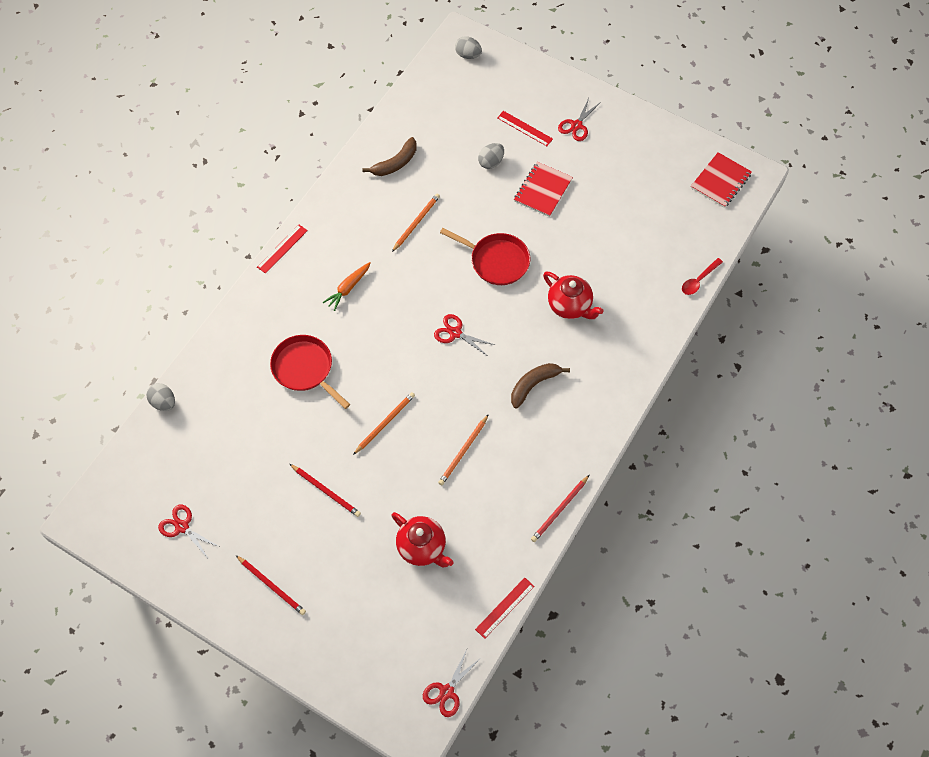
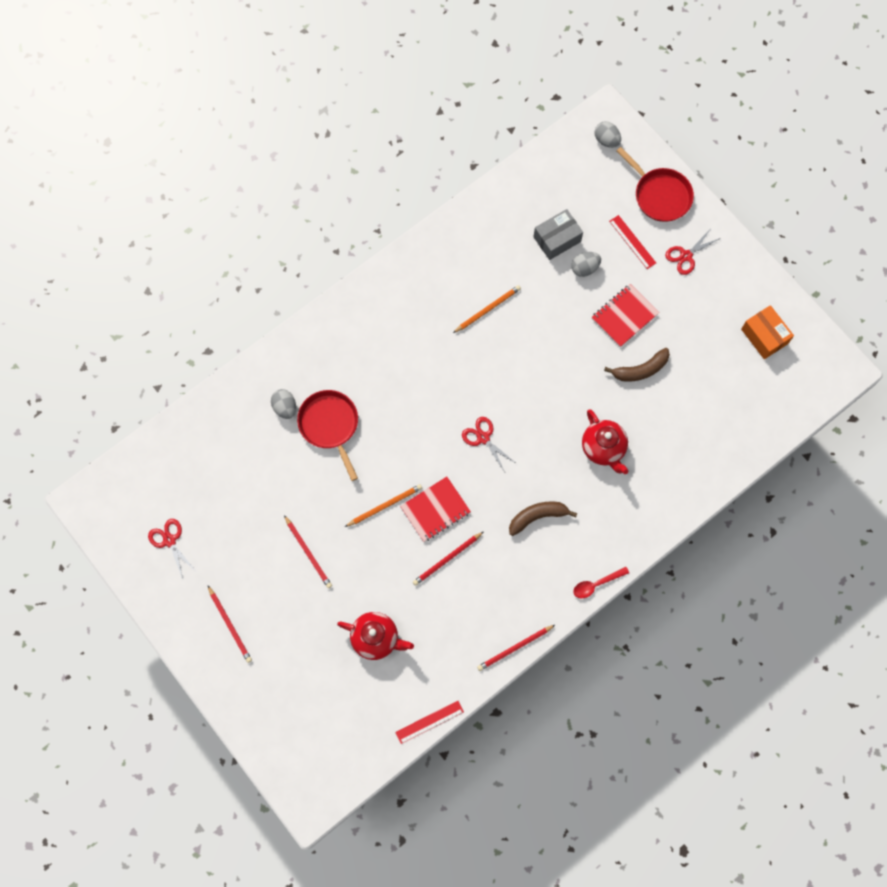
camera: 20 degrees right, 10 degrees up
(164, 402) = (191, 413): grey egg -> grey egg (285, 407)
(282, 248) = (350, 293): red ruler -> none
(348, 288) = (398, 356): orange carrot -> none
(395, 163) = (490, 238): brown banana -> brown banana (640, 370)
(422, 547) = (376, 638): red teapot -> red teapot turned 45 degrees counterclockwise
(447, 691) = (350, 779): red scissors -> none
(456, 146) = (557, 239): none -> grey box
(463, 451) = (447, 559): orange pencil -> red pencil
(497, 261) = (550, 376): red pan -> red pan (660, 195)
(673, 168) = (764, 336): none -> orange box
(699, 280) = (740, 465): red spoon -> red spoon (596, 584)
(720, 181) = (807, 366): red notebook -> red notebook (435, 510)

